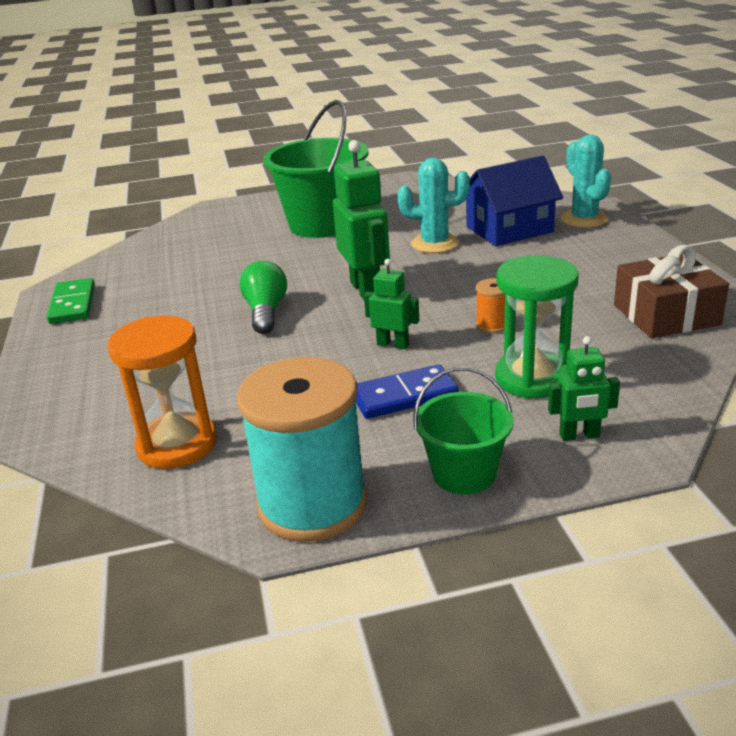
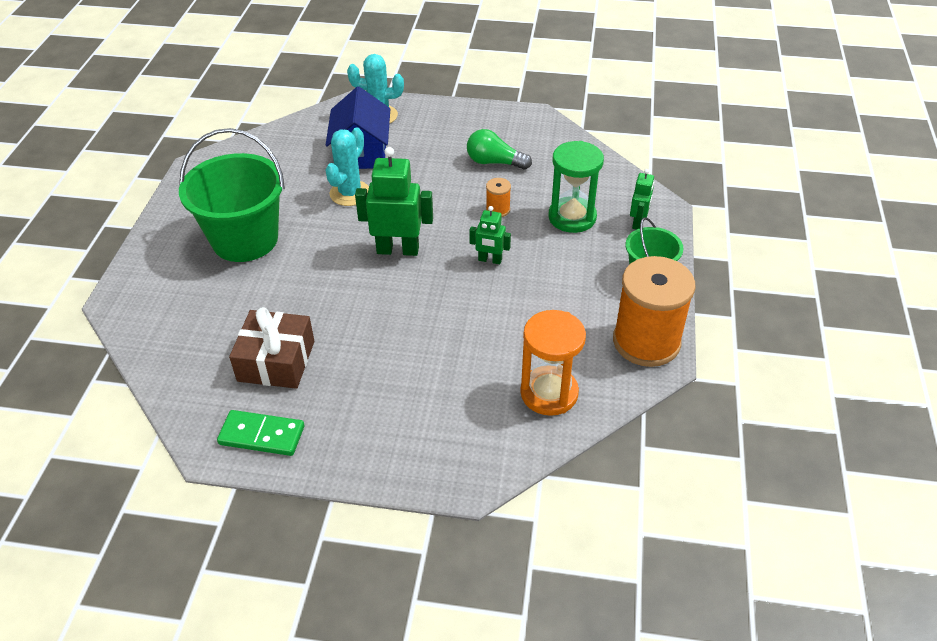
camera: 70 degrees left, 15 degrees up
(266, 312) = (388, 311): green light bulb -> green light bulb (494, 162)
(312, 504) = (646, 342): turquoise spool -> orange spool
(393, 344) = (490, 260): green robot -> green robot turned 120 degrees counterclockwise
(404, 396) = (557, 274): blue domino -> none
(666, 315) = (538, 142): brown gift -> brown gift (276, 361)

